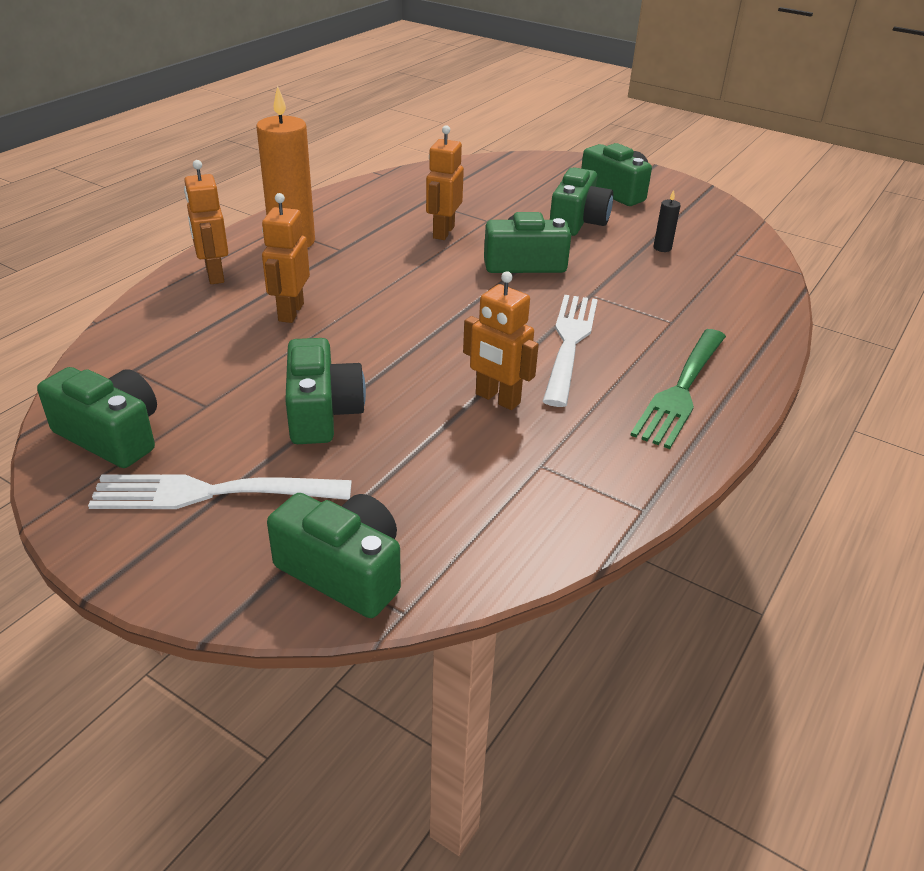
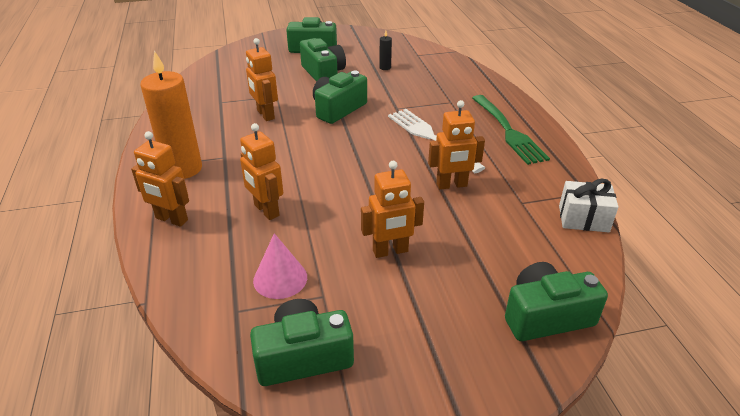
camera: 45 degrees left, 0 degrees up
(202, 370) = (280, 278): none -> pink cone
(213, 492) = (421, 335): white fork -> none
(322, 412) = (390, 251): green camera -> orange robot
(579, 529) = (583, 219): none -> white gift

